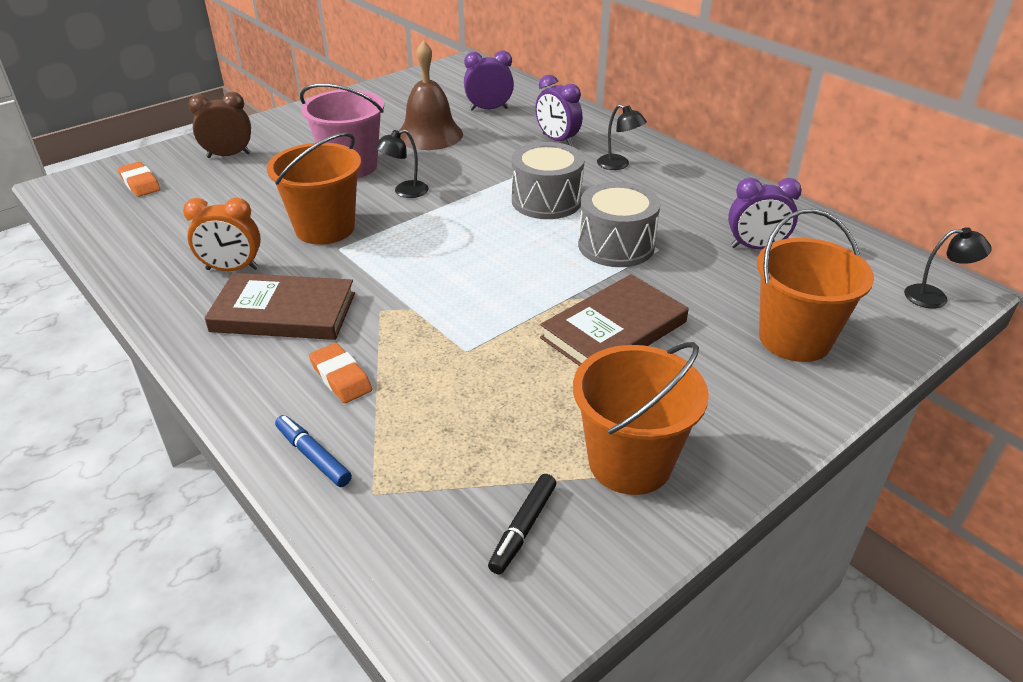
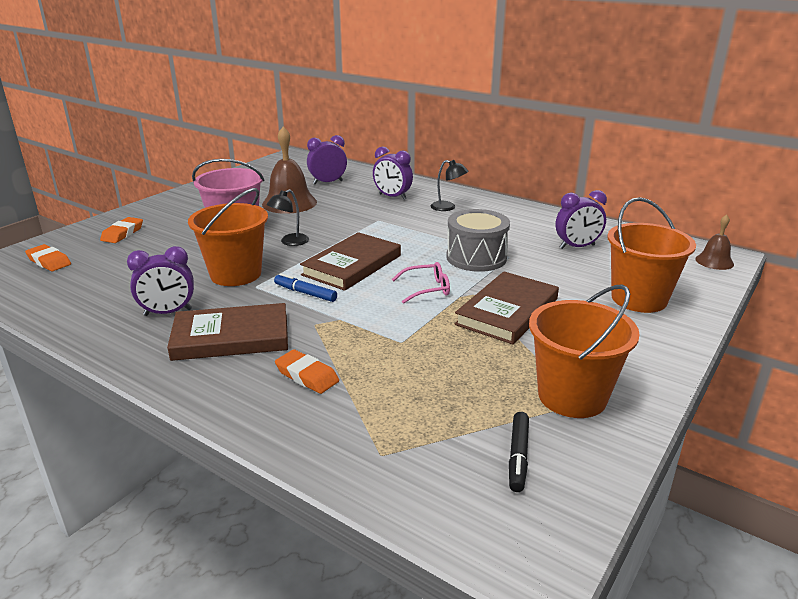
camera: 15 degrees left, 10 degrees down
(228, 155) = (122, 233): brown clock -> orange eraser
(232, 269) = (168, 312): orange clock -> purple clock
(313, 456) = (314, 436): blue marker -> blue marker (305, 293)
(460, 235) = (352, 265): none -> brown book
(533, 282) = (427, 289): none -> pink glasses
(546, 201) = (407, 235): grey drum -> none
(935, 297) = (714, 261): black lamp -> brown bell

